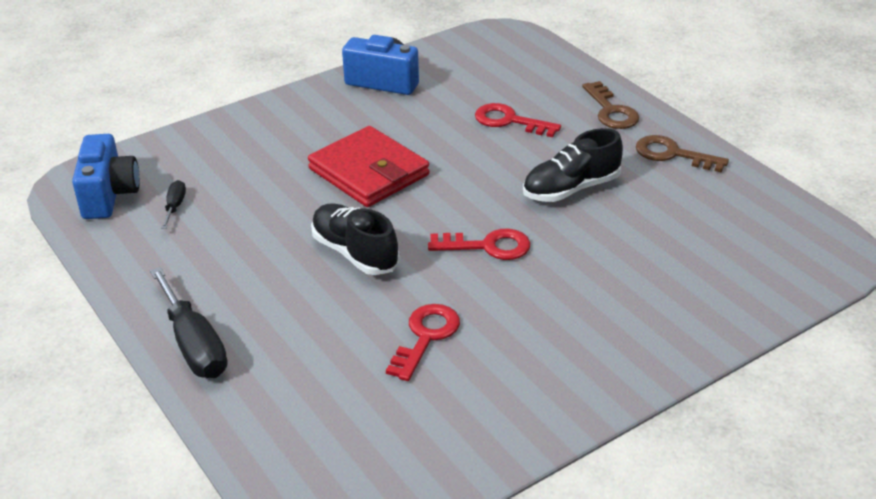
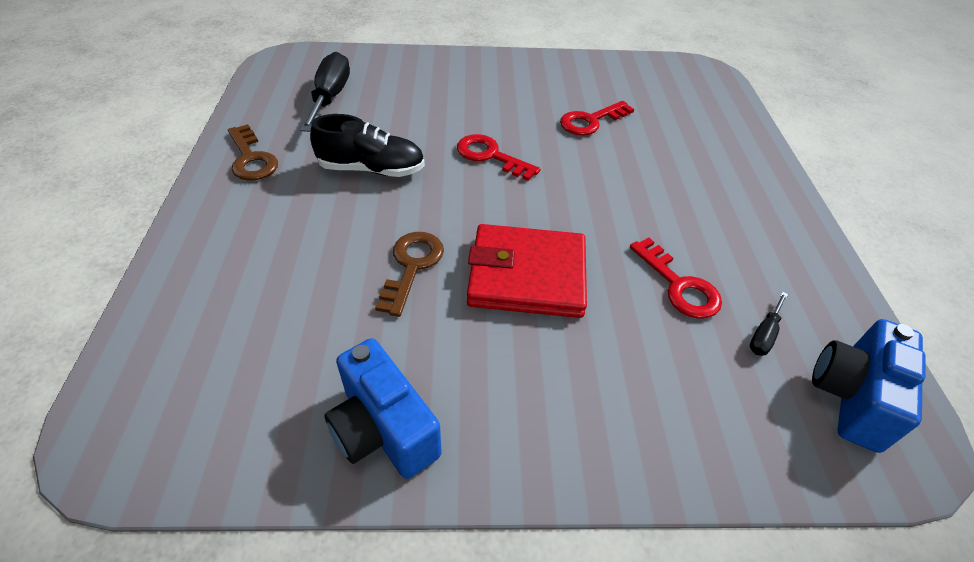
camera: 150 degrees left, 10 degrees up
(194, 345) = (765, 182): black screwdriver -> black screwdriver (330, 97)
(355, 253) = (600, 197): black shoe -> none
(369, 172) = (527, 275): red wallet -> red wallet turned 75 degrees counterclockwise
(510, 121) = (323, 267): red key -> red key (678, 285)
(611, 111) = (218, 227): brown key -> brown key (412, 267)

